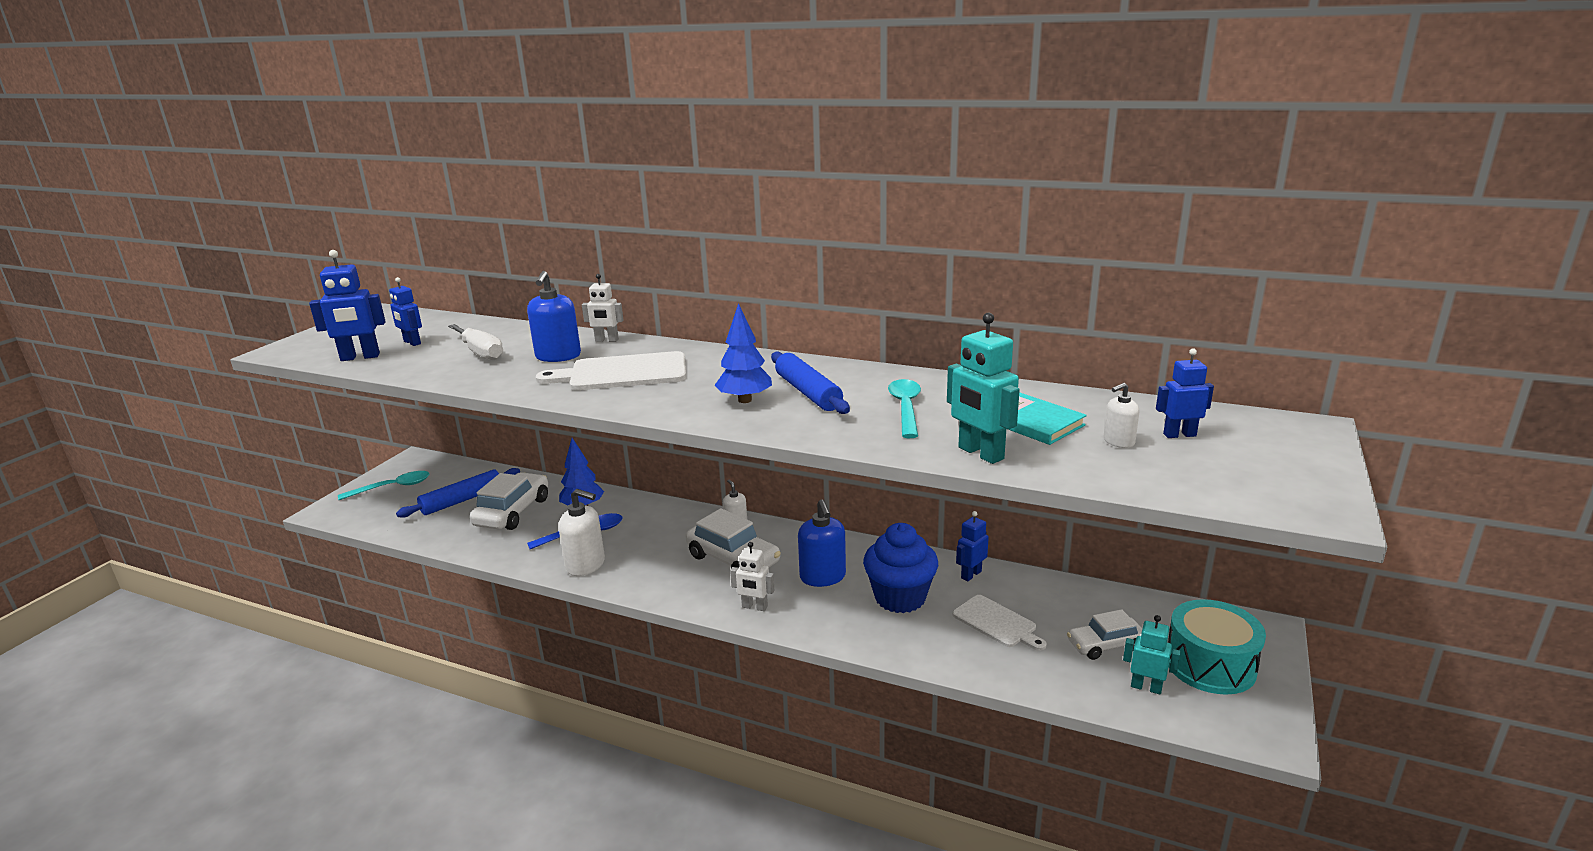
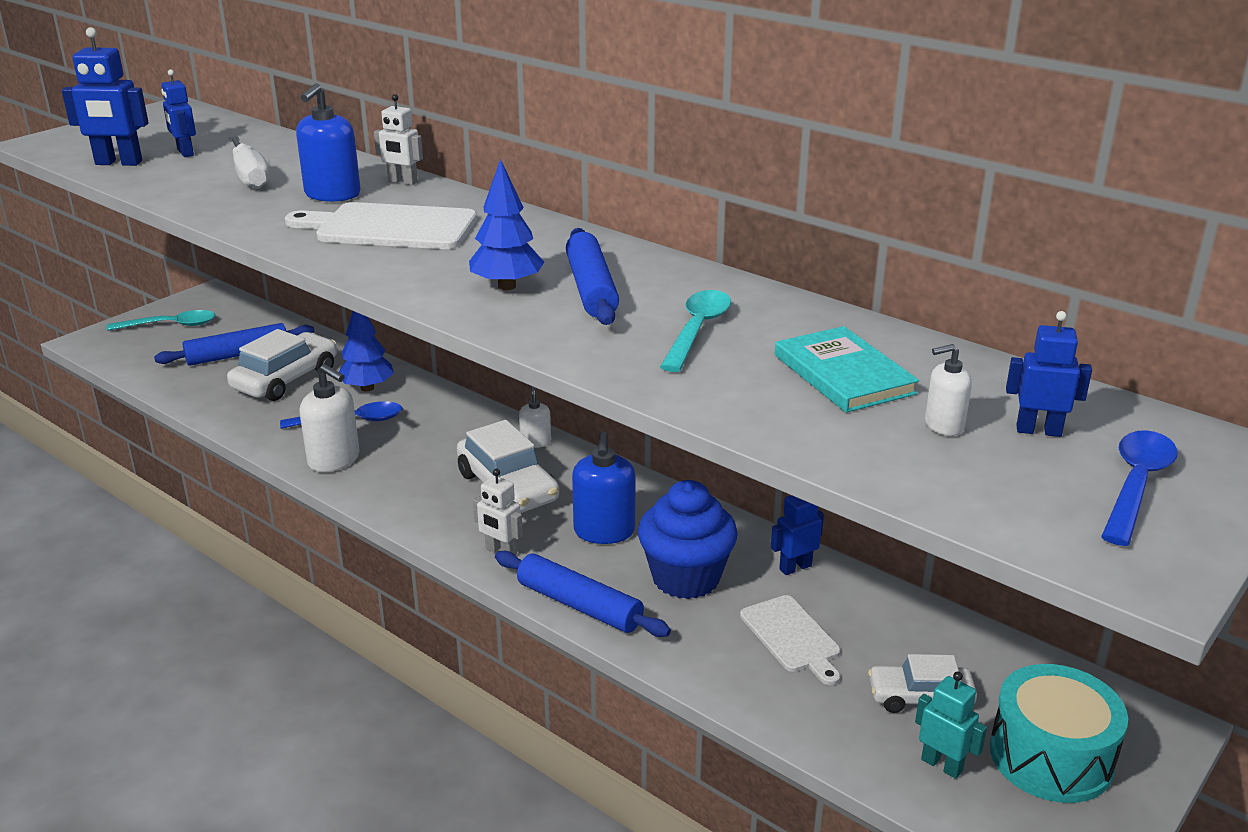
camera: 15 degrees right, 5 degrees up
(835, 633) = (579, 605): none -> blue rolling pin
(980, 453) = (744, 408): turquoise robot -> none
(1265, 457) = (1136, 485): none -> blue spoon

